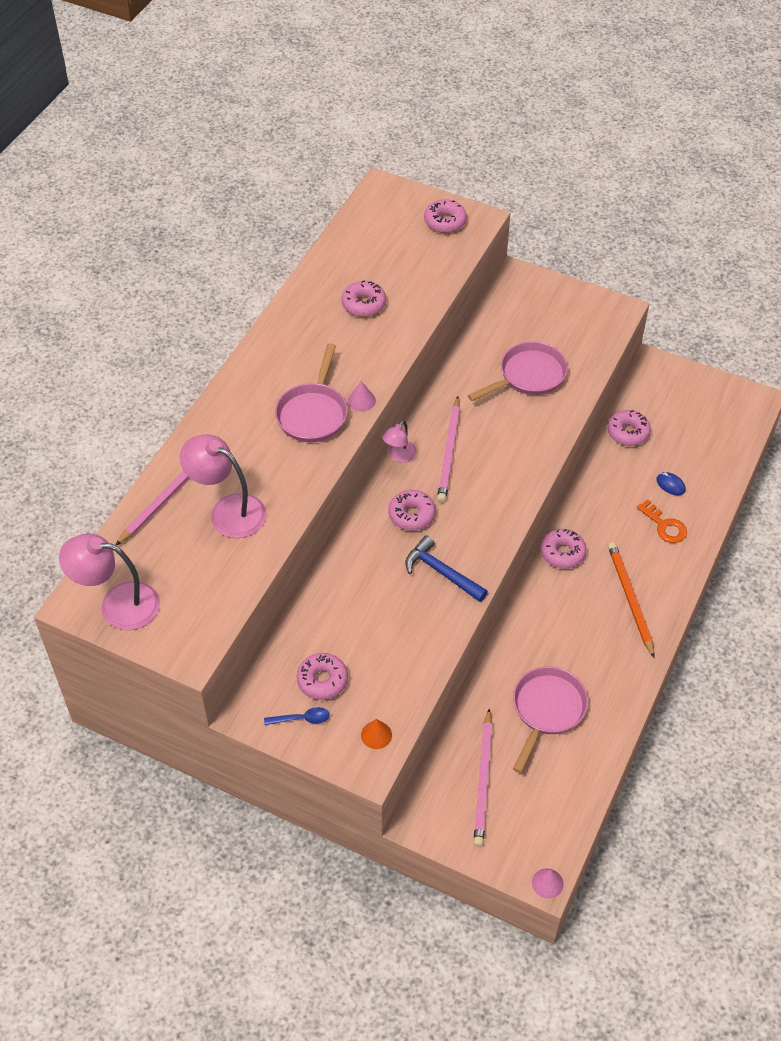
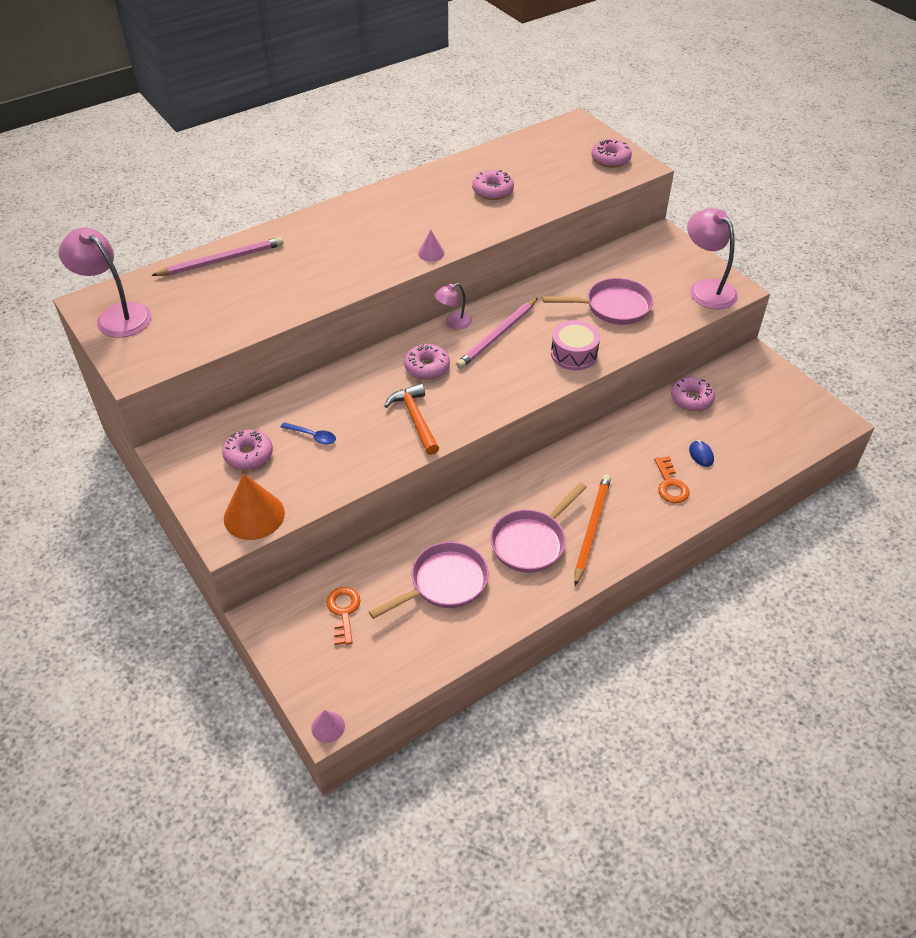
camera: 30 degrees right, 5 degrees down
(228, 511) = (256, 287): pink lamp -> pink lamp (706, 288)
(301, 719) = (207, 475): blue spoon -> blue spoon (312, 436)
(313, 413) = (384, 247): pink pan -> pink pan (531, 542)
(376, 735) = (254, 515): orange cone -> orange cone, size x1.95
(441, 572) = (415, 419): blue hammer -> orange hammer
(483, 780) = (343, 611): pink pencil -> orange key
(529, 441) = (574, 354): none -> pink drum
(562, 553) = (558, 466): pink donut -> none

